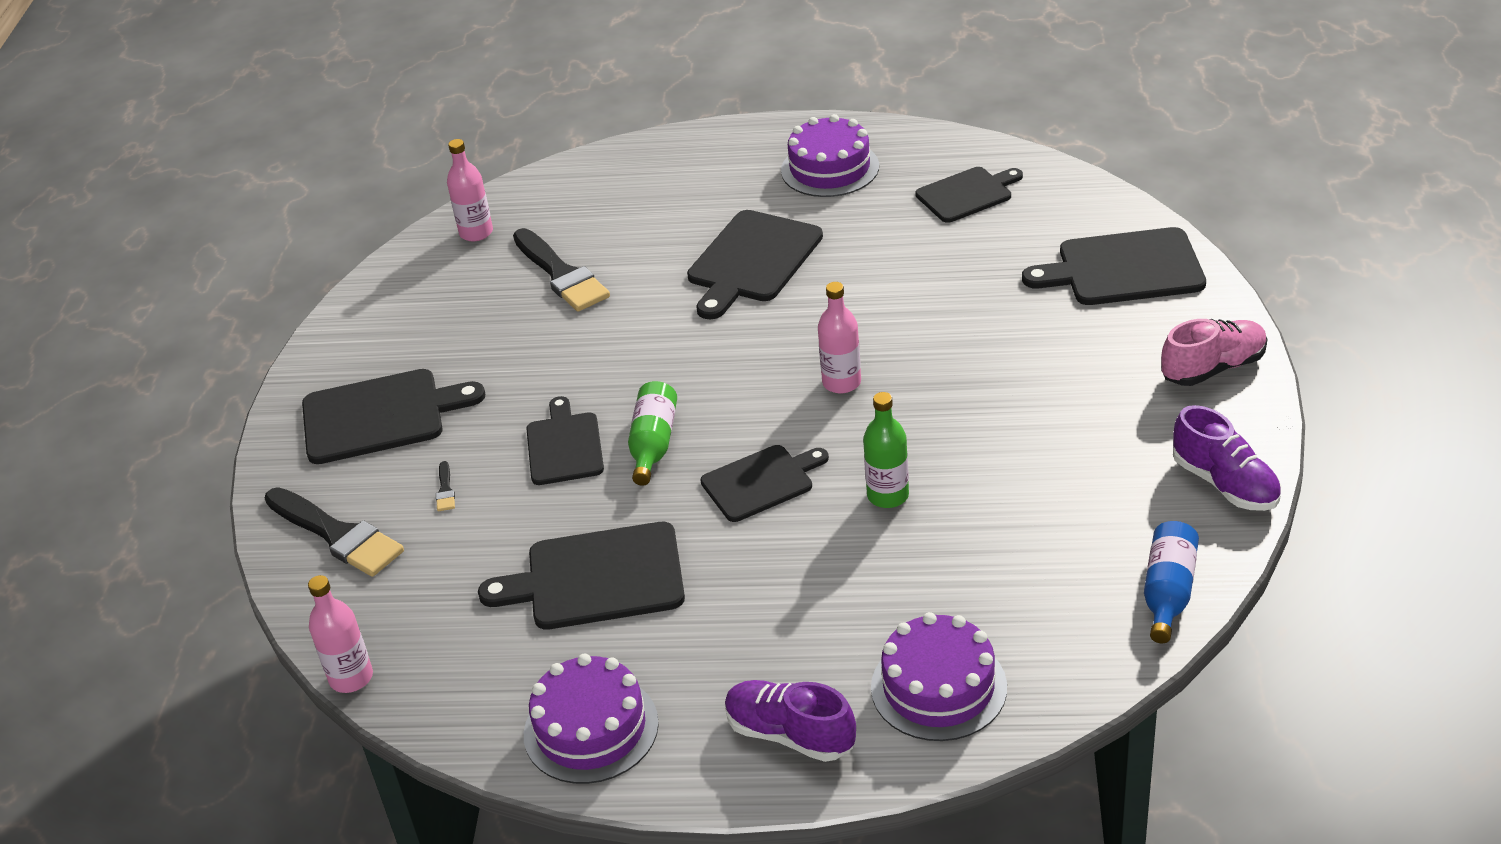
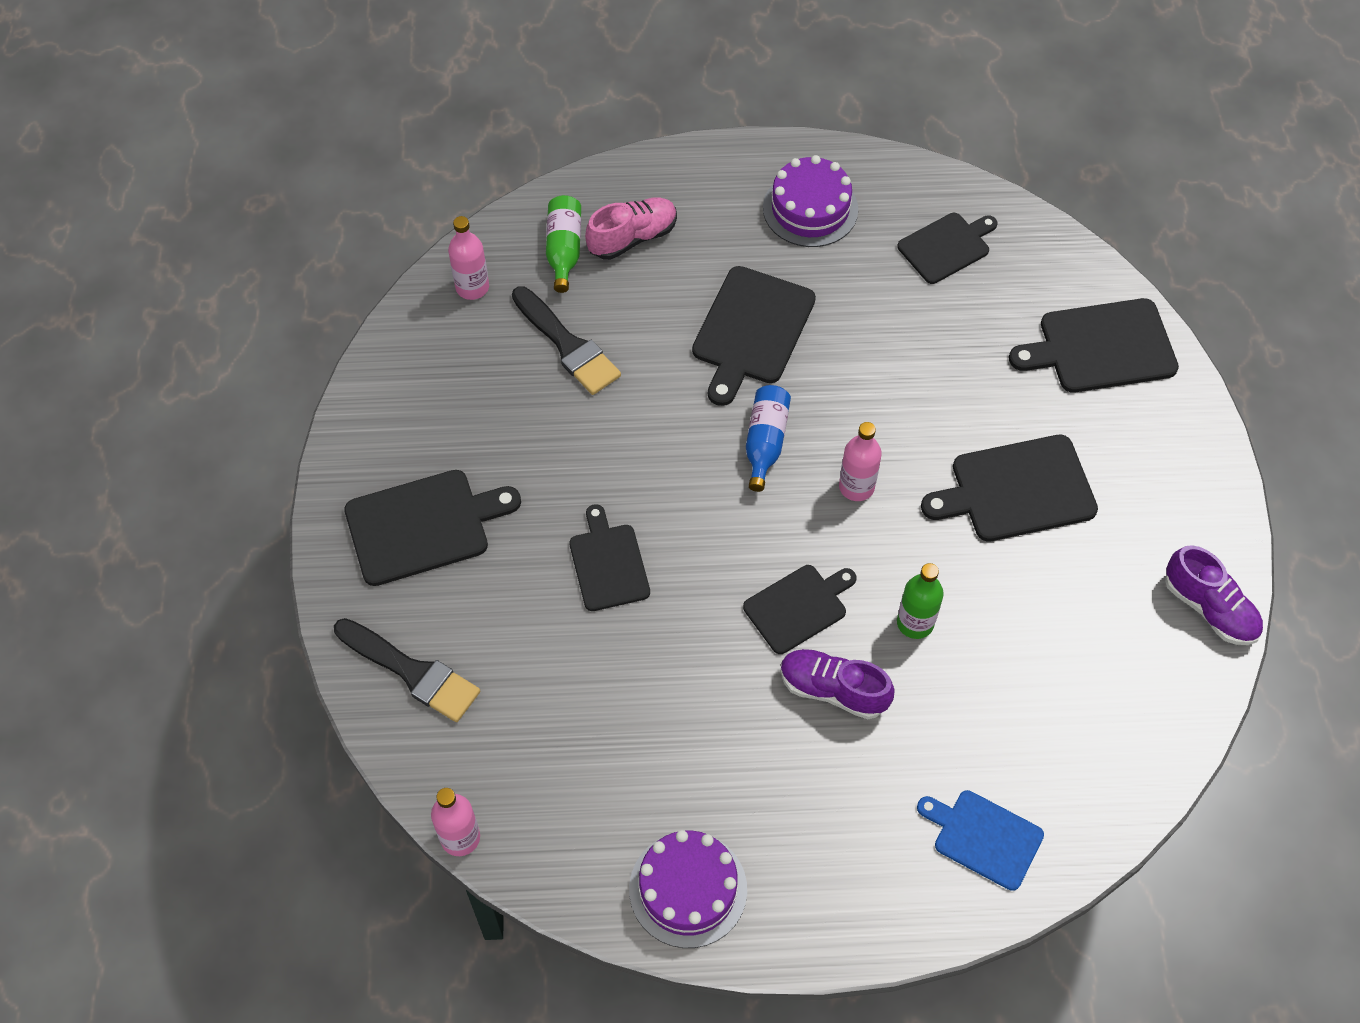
camera: 10 degrees left, 20 degrees up
(445, 490) = (504, 617): black brush -> none
(597, 578) = (665, 720): black cutting board -> black cutting board (1017, 490)
(653, 444) = (692, 561): green bottle -> green bottle (564, 250)
(790, 734) = (862, 891): purple shoe -> purple shoe (833, 690)
(938, 687) = (984, 837): purple cake -> blue cutting board
(1168, 592) = (1169, 731): blue bottle -> blue bottle (765, 442)
(1213, 368) = (1190, 471): pink shoe -> pink shoe (632, 238)

